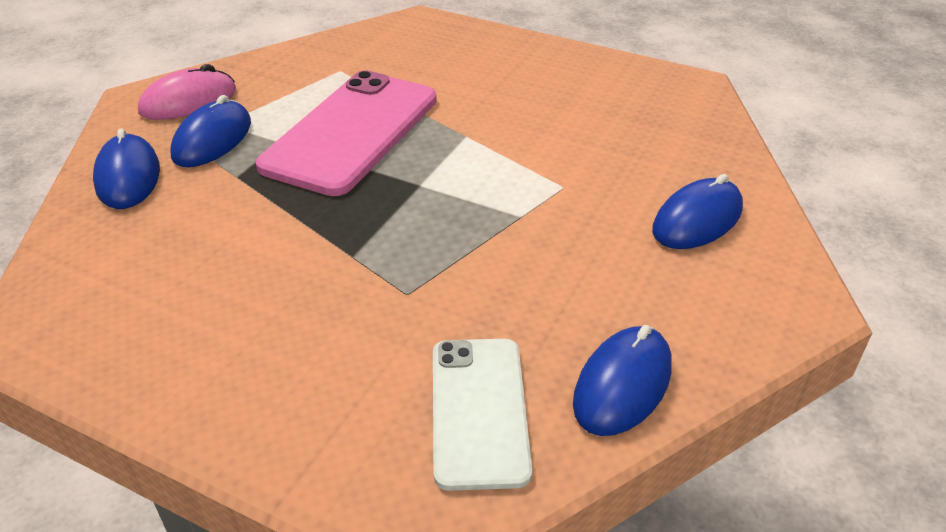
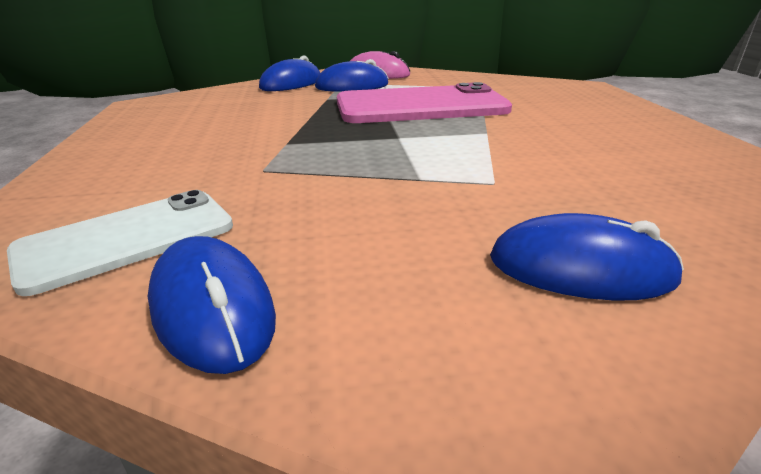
camera: 55 degrees right, 10 degrees down
(622, 384) = (213, 308): blue mouse -> blue mouse turned 60 degrees clockwise

